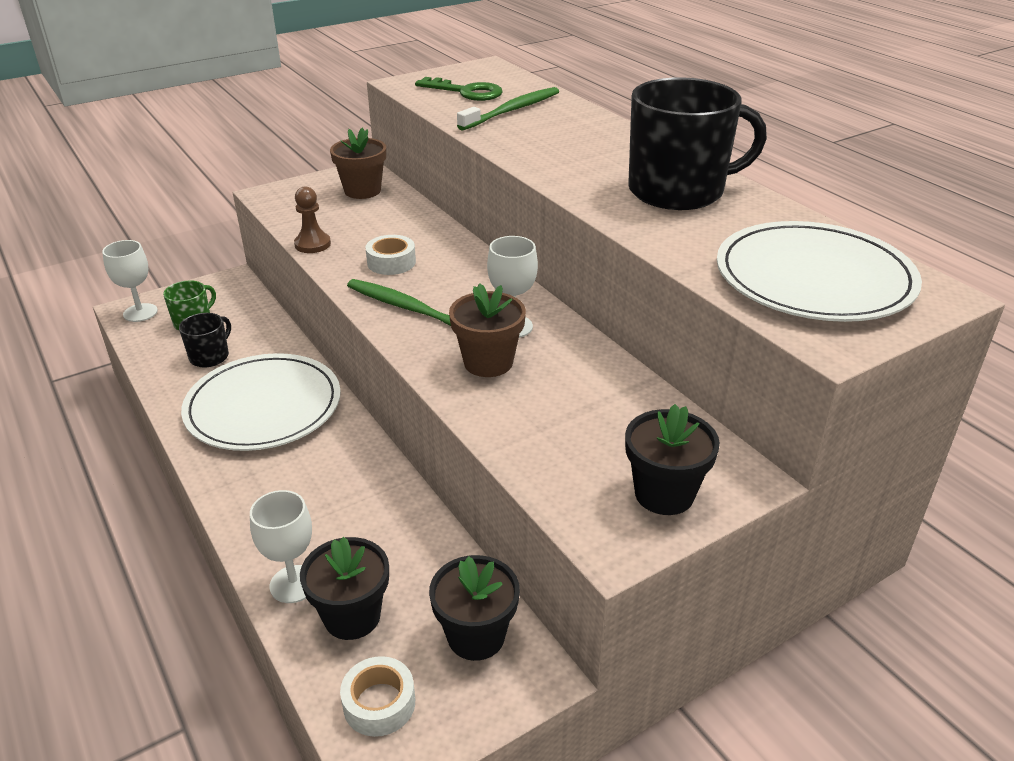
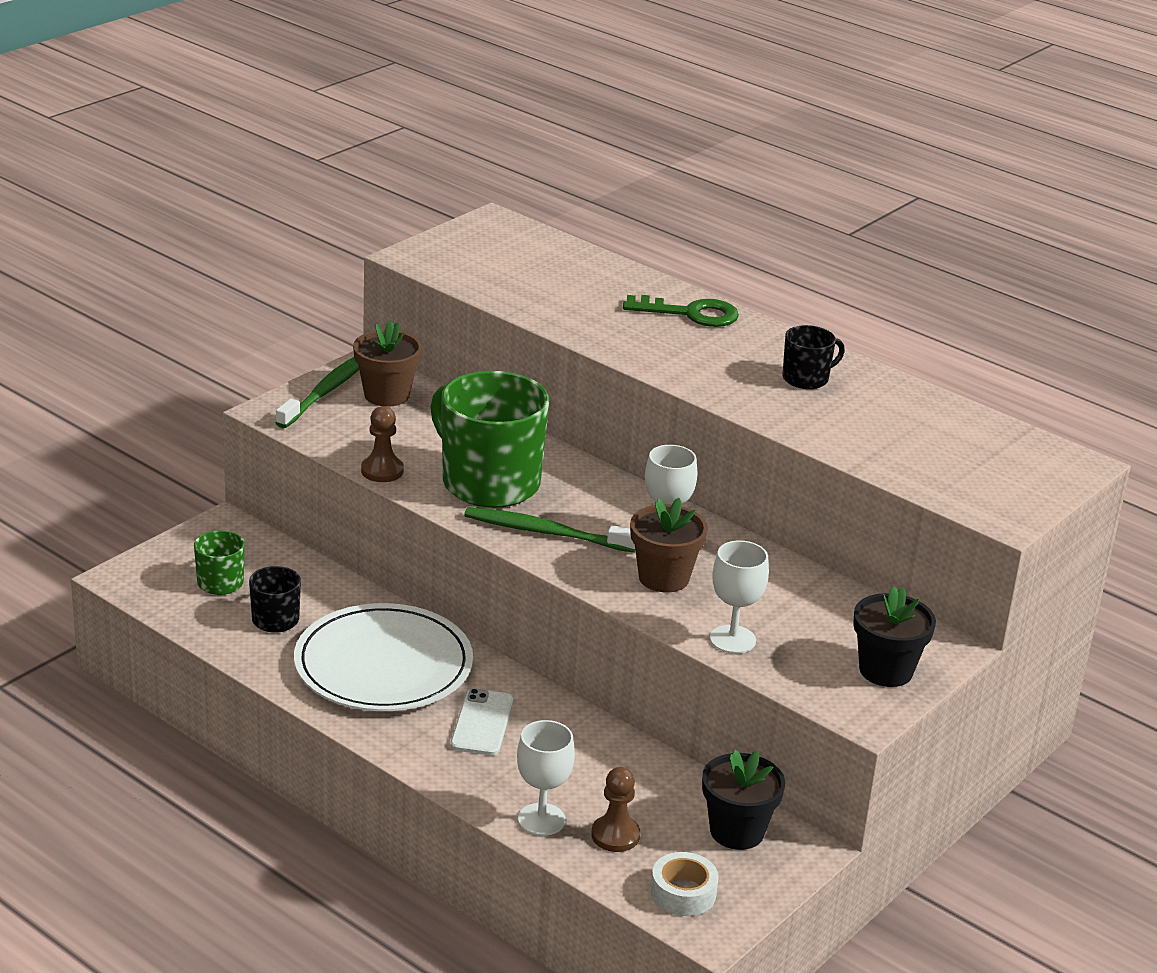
camera: 20 degrees left, 5 degrees down
(140, 313) = (143, 579): white goblet -> white goblet (732, 639)
(307, 473) = (482, 723): none -> white phone
(352, 616) = (615, 835): black flower pot -> brown pawn
(391, 262) = (489, 483): white tape -> green mug
(466, 92) = (499, 265): green key -> green key (691, 314)
(512, 110) = (571, 288): green toothbrush -> green toothbrush (326, 391)
(678, 191) = (806, 379): black mug -> black mug, size x0.47
(814, 278) = (969, 459): white plate -> none

